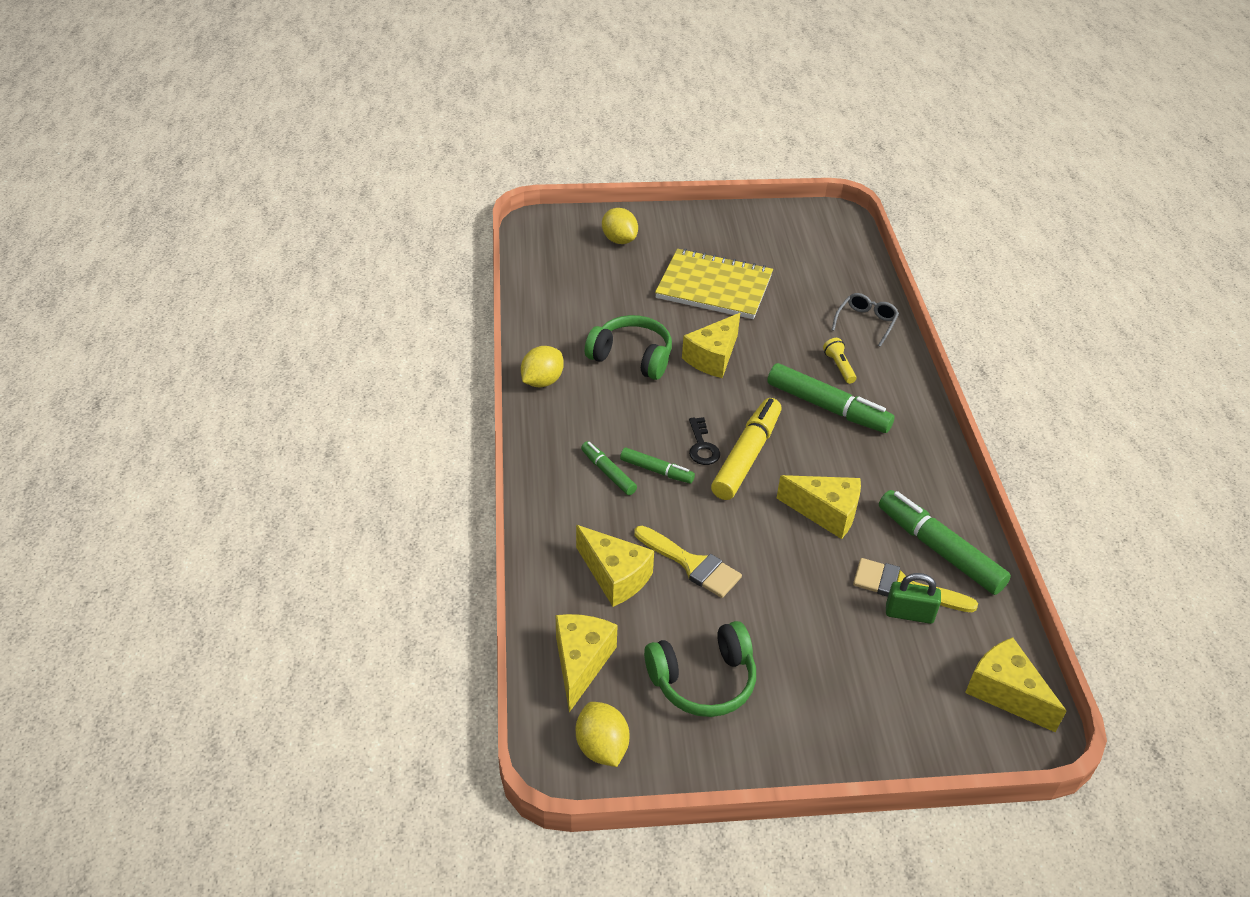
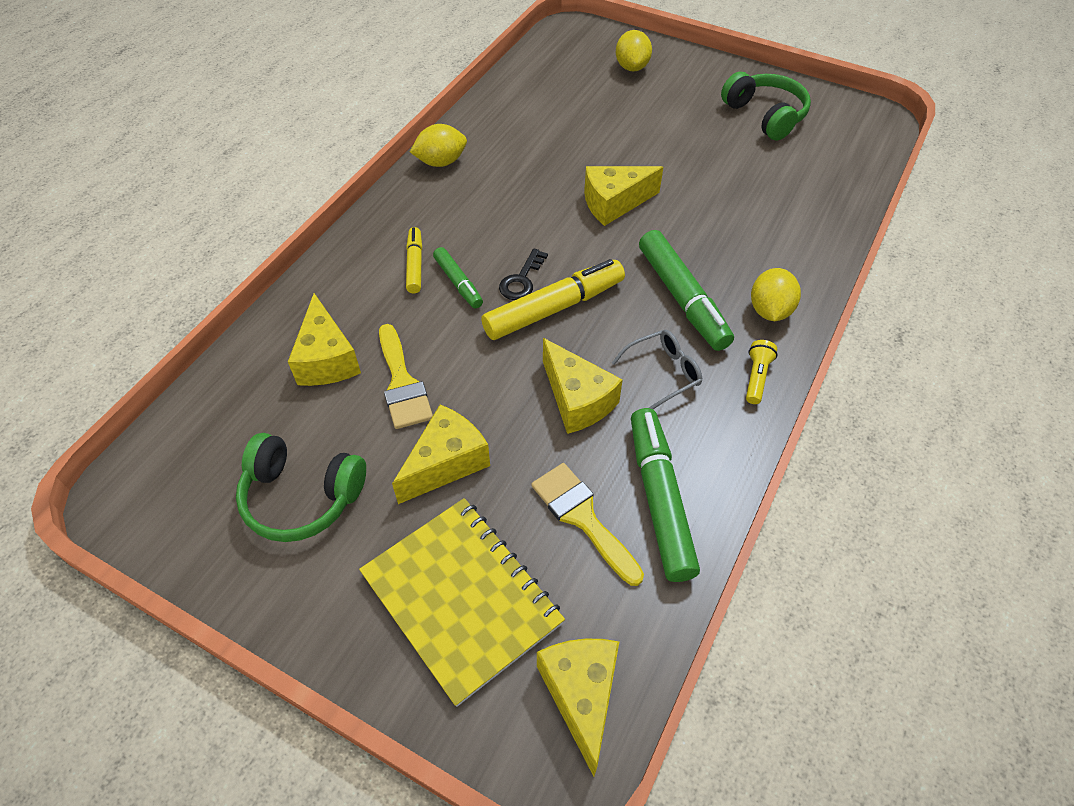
camera: 35 degrees right, 10 degrees up
(581, 663) = (221, 420): yellow cheese -> yellow cheese (446, 463)
(602, 747) = (160, 505): yellow lemon -> yellow lemon (769, 310)
(608, 473) = (415, 265): green marker -> yellow marker
(631, 357) = (539, 173): green headphones -> green headphones (765, 115)
(714, 287) = (680, 140): yellow notebook -> yellow notebook (461, 598)
(839, 367) = (734, 264): yellow flashlight -> yellow flashlight (756, 377)
(866, 322) = (807, 233): grey glasses -> grey glasses (663, 373)
(909, 614) = (560, 547): green padlock -> none

